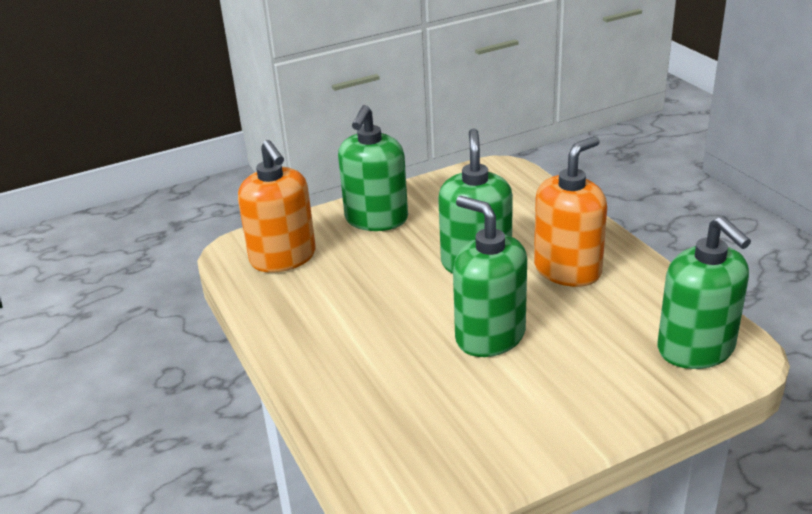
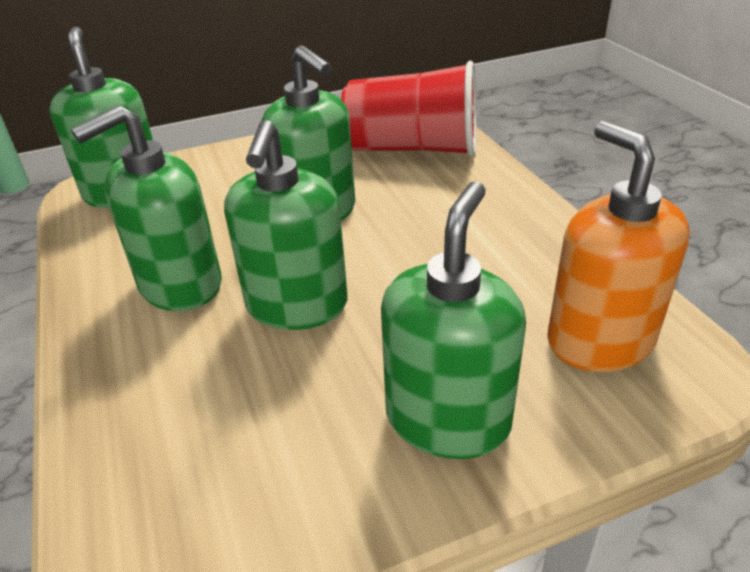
camera: 175 degrees left, 5 degrees up
(407, 429) = (413, 149): none -> red cup
(567, 270) = (180, 285): orange soap dispenser -> green soap dispenser

